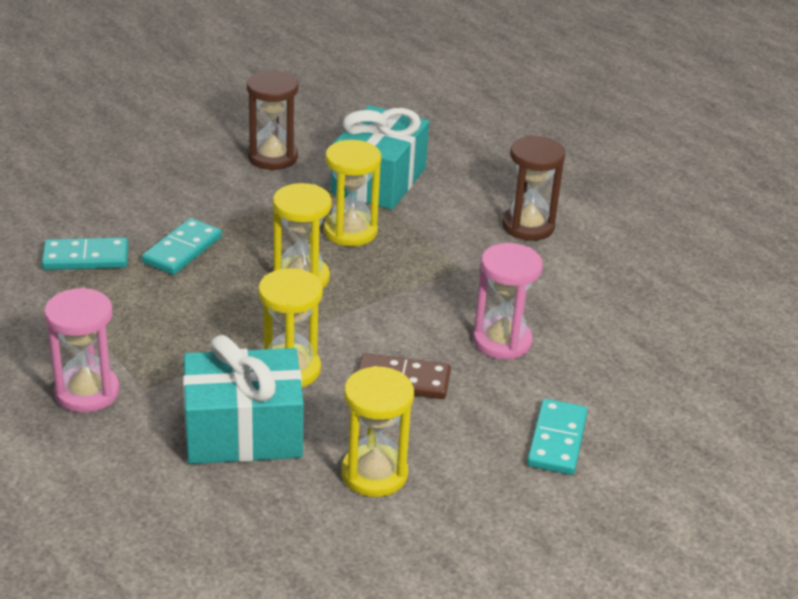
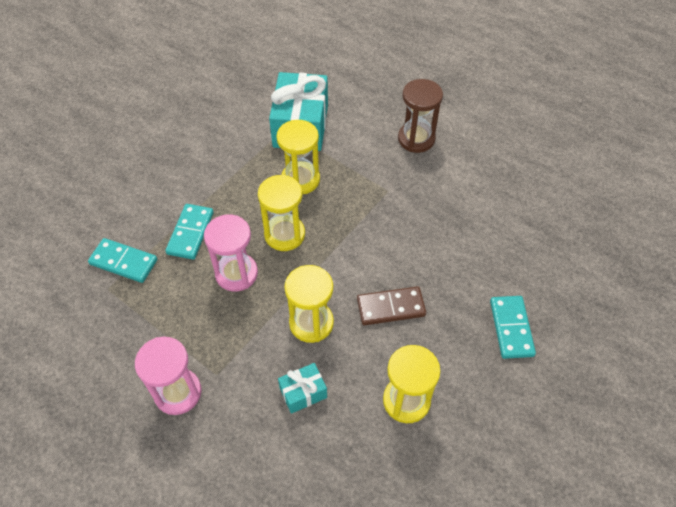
camera: 15 degrees left, 20 degrees up
(86, 257) = (124, 262): turquoise domino -> turquoise domino turned 45 degrees clockwise
(243, 432) = (303, 392): turquoise gift -> turquoise gift, size x0.48
(272, 157) = (218, 125): brown hourglass -> none
(502, 341) = (441, 250): pink hourglass -> pink hourglass (236, 273)

